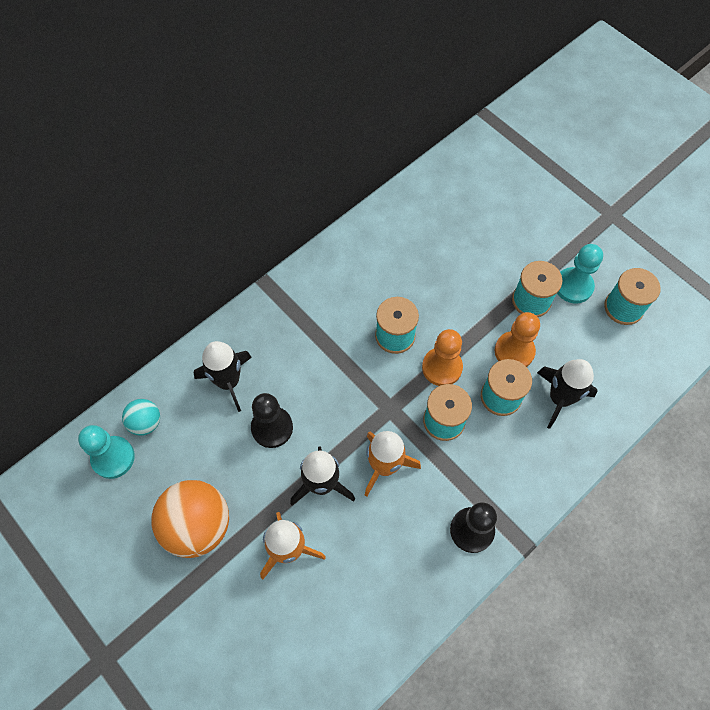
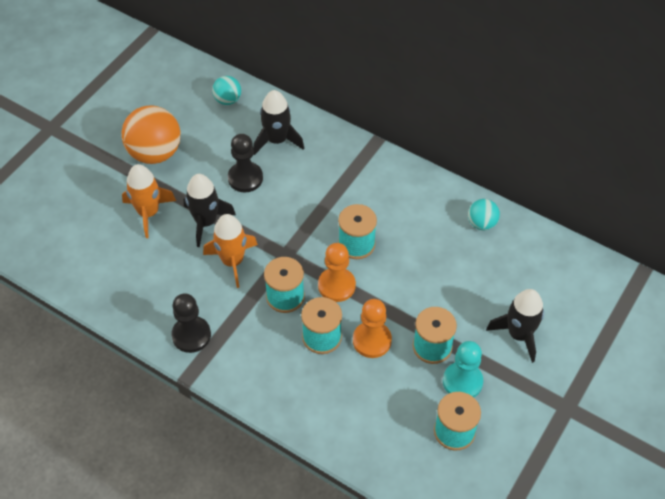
camera: 75 degrees right, 10 degrees down
(113, 458) = (195, 89): turquoise pawn -> none
(400, 219) = (481, 223): none -> turquoise ball
(560, 398) = (335, 386): black rocket -> black rocket (519, 334)

